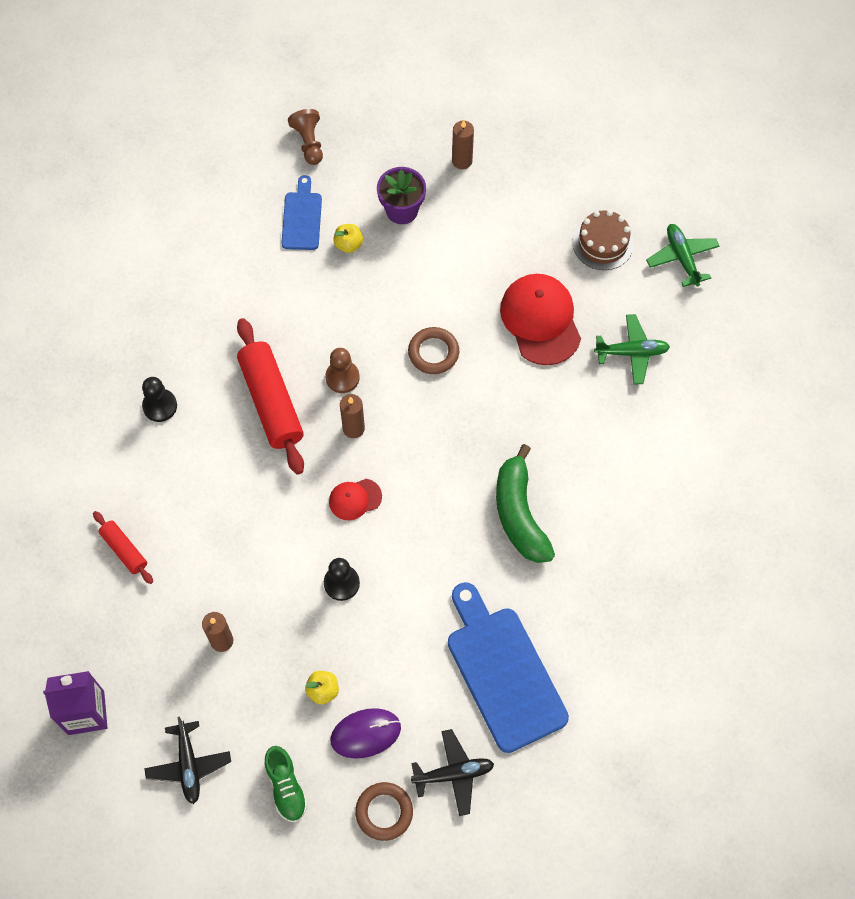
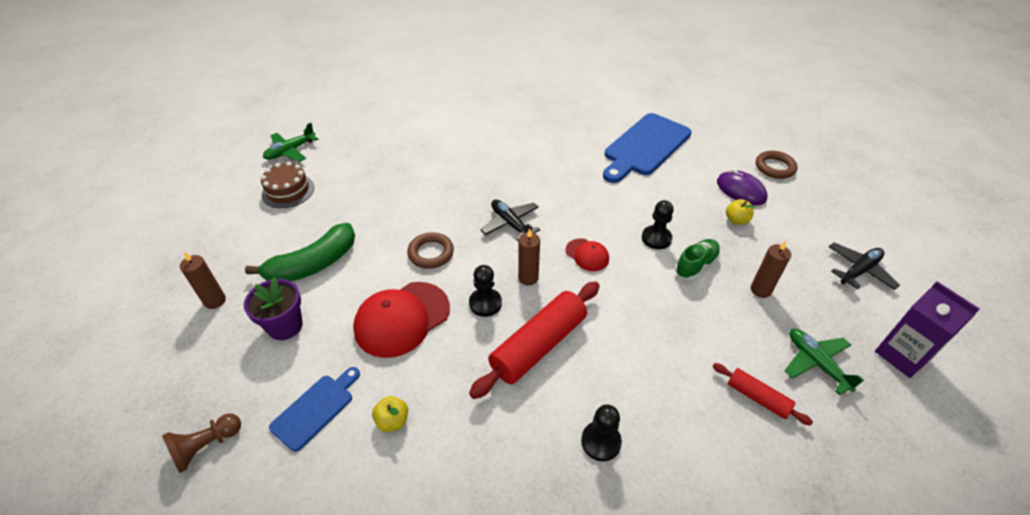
camera: 115 degrees left, 20 degrees down
(124, 550) = (757, 398): red rolling pin -> red rolling pin turned 75 degrees counterclockwise
(286, 787) = (812, 215): green shoe -> green shoe (696, 265)
(302, 217) = (316, 409): blue cutting board -> blue cutting board turned 150 degrees clockwise
(342, 377) = (485, 303): brown pawn -> black pawn
(348, 244) = (338, 353): yellow apple -> yellow apple (392, 421)
(453, 774) = (723, 148): black plane -> black plane (511, 224)
(519, 514) = (536, 169): green banana -> green banana (313, 264)
(540, 320) = (373, 203): red cap -> red cap (402, 319)
(632, 352) = (381, 154): green plane -> green plane (816, 363)

